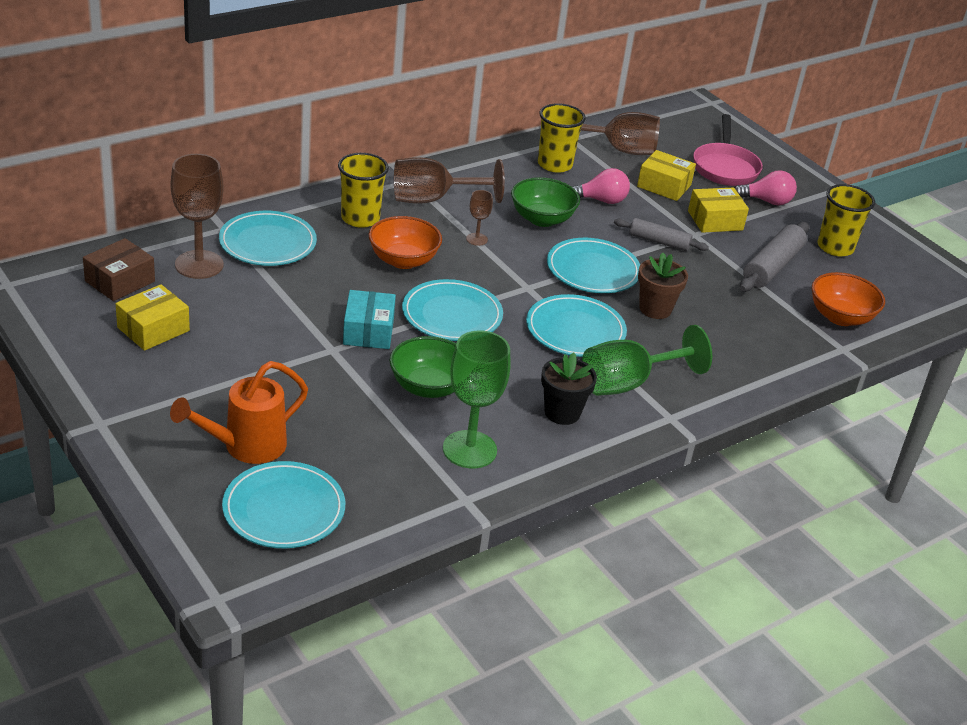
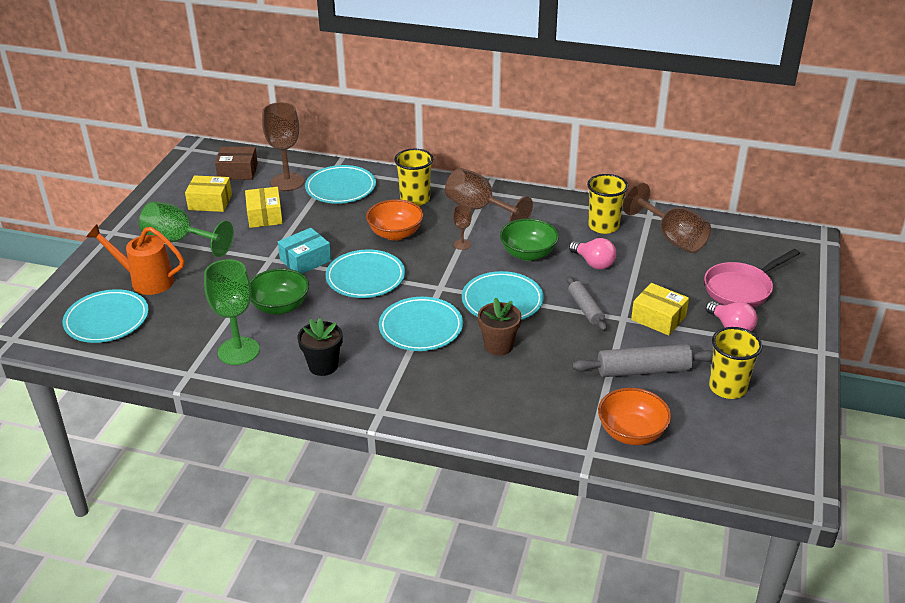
camera: 55 degrees right, 0 degrees up
(628, 383) = (393, 376): green goblet -> green goblet (179, 241)
(664, 186) = (662, 277): yellow box -> yellow box (265, 216)

